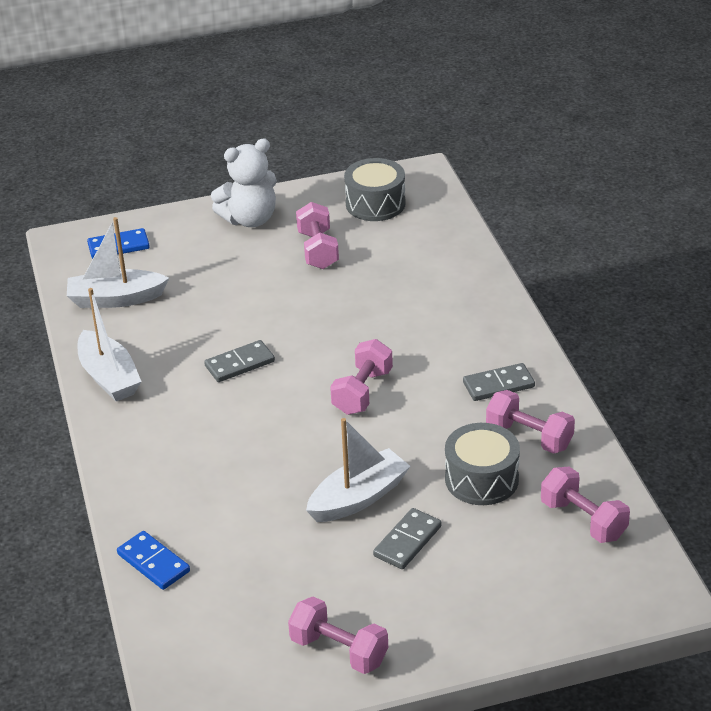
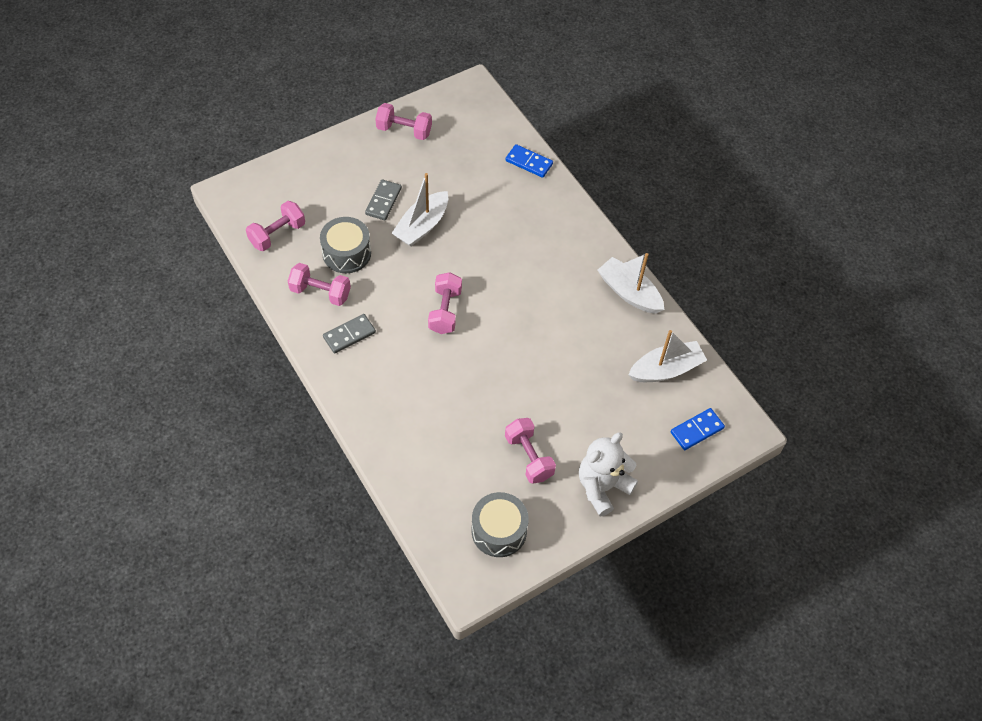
camera: 160 degrees right, 20 degrees up
(239, 364) = (542, 321): grey domino -> none
(583, 520) = (277, 234): pink dumbbell -> pink dumbbell turned 75 degrees counterclockwise

